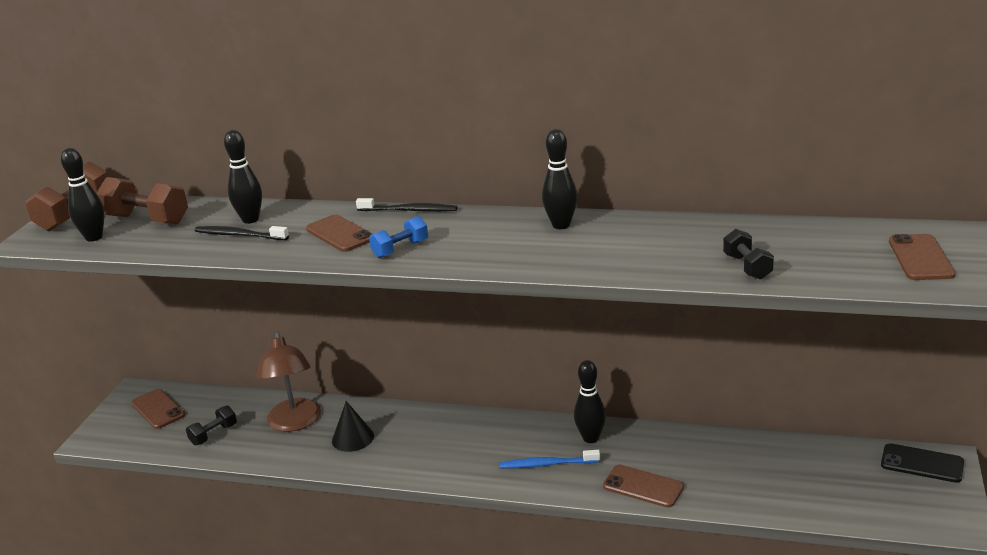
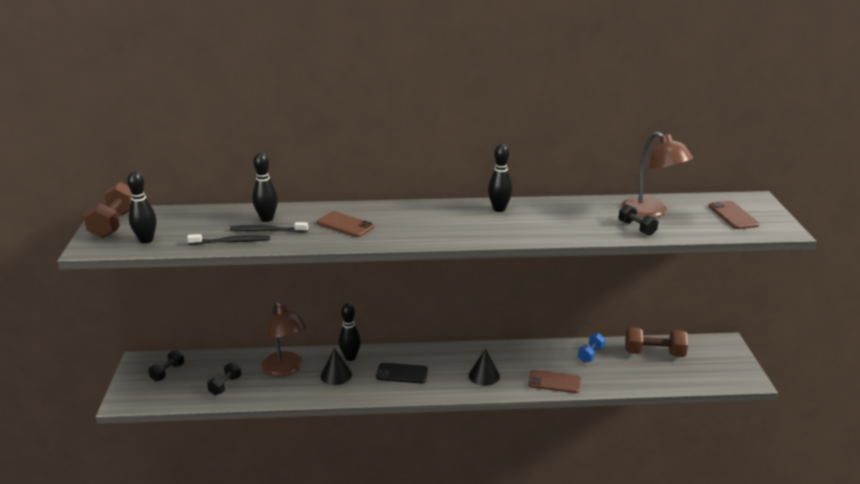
camera: 20 degrees left, 0 degrees up
(147, 220) = (181, 224): brown dumbbell -> brown dumbbell (654, 353)
(158, 409) = (167, 372): brown phone -> black dumbbell
(400, 249) = (398, 232): blue dumbbell -> blue dumbbell (590, 354)
(409, 210) = (384, 205): black toothbrush -> black toothbrush (231, 242)
(547, 464) = (484, 376): blue toothbrush -> black cone
(590, 438) = (504, 355): black bowling pin -> black bowling pin (350, 357)
(788, 244) = (651, 212): none -> brown lamp
(922, 463) = (714, 346): black phone -> black phone (402, 373)

